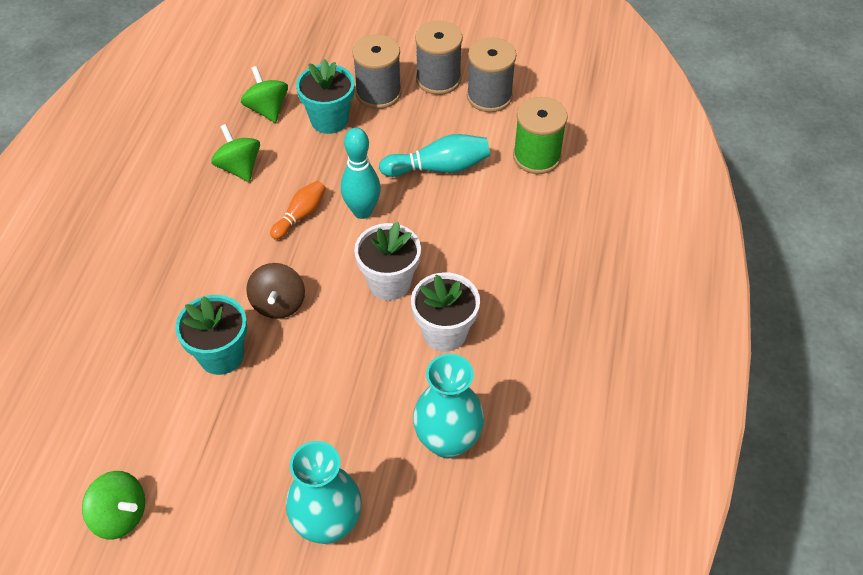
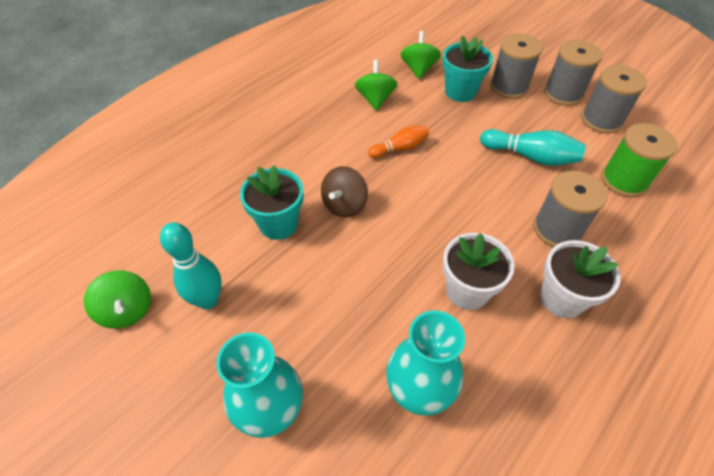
camera: 30 degrees right, 0 degrees up
(362, 211) = (449, 164): turquoise bowling pin -> turquoise bowling pin (208, 300)
(389, 283) = (441, 228): white flower pot -> white flower pot (561, 298)
(497, 234) = (557, 229): none -> grey spool

